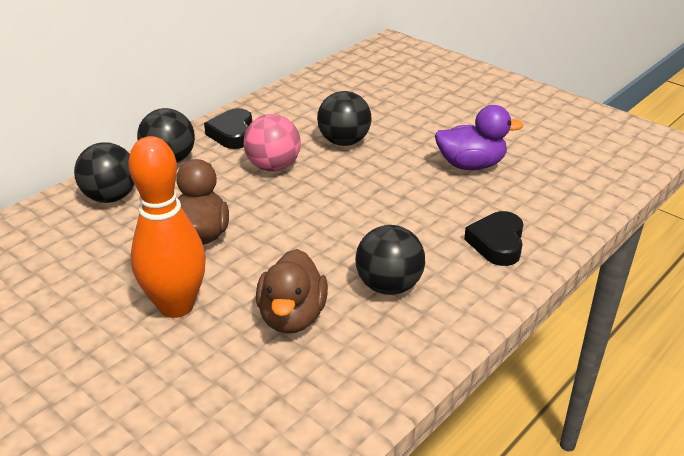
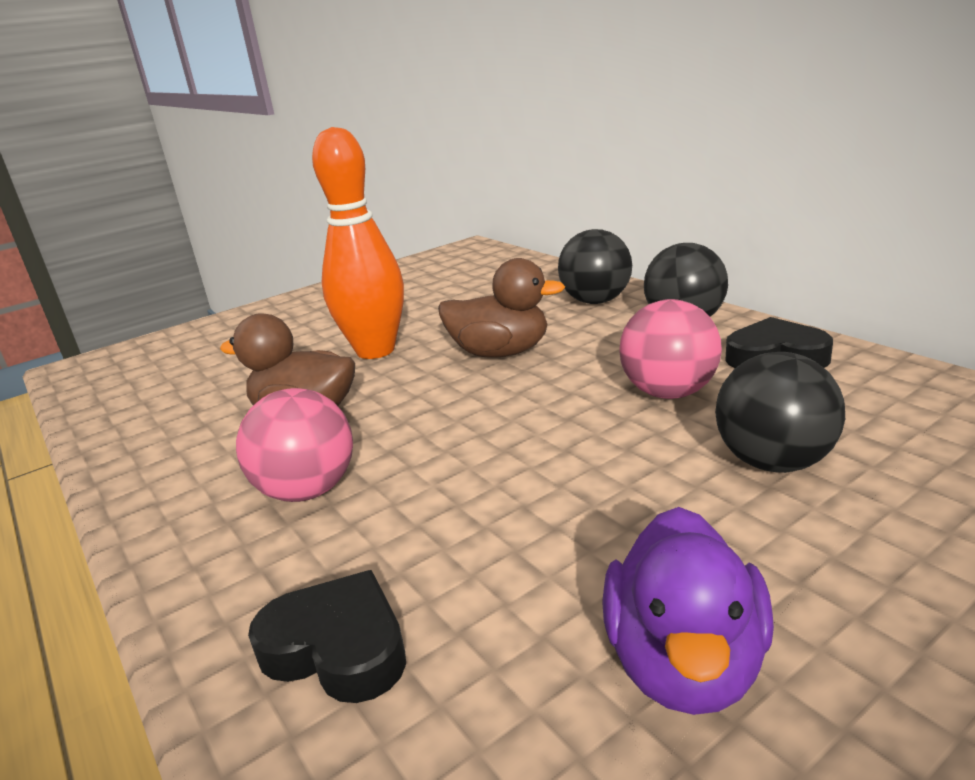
camera: 105 degrees right, 10 degrees down
(389, 286) = (308, 491): black ball -> pink ball

